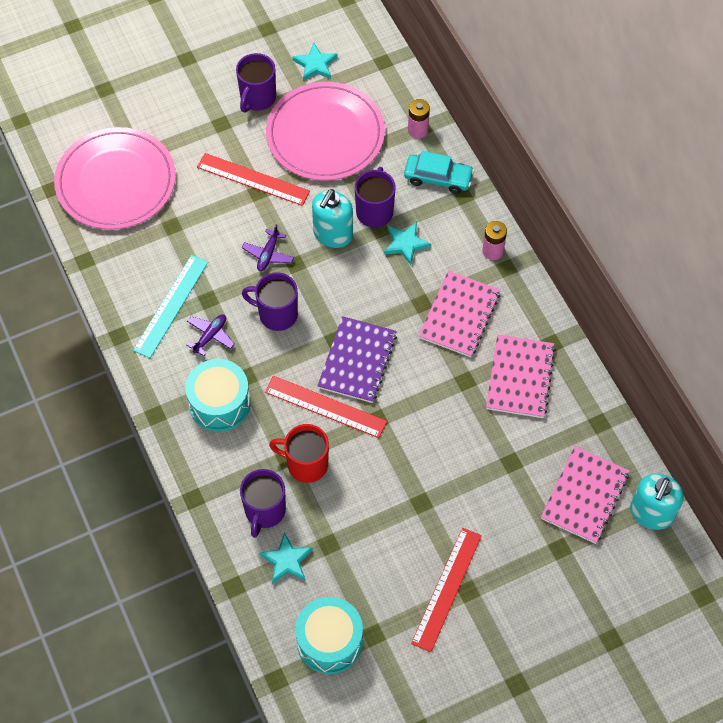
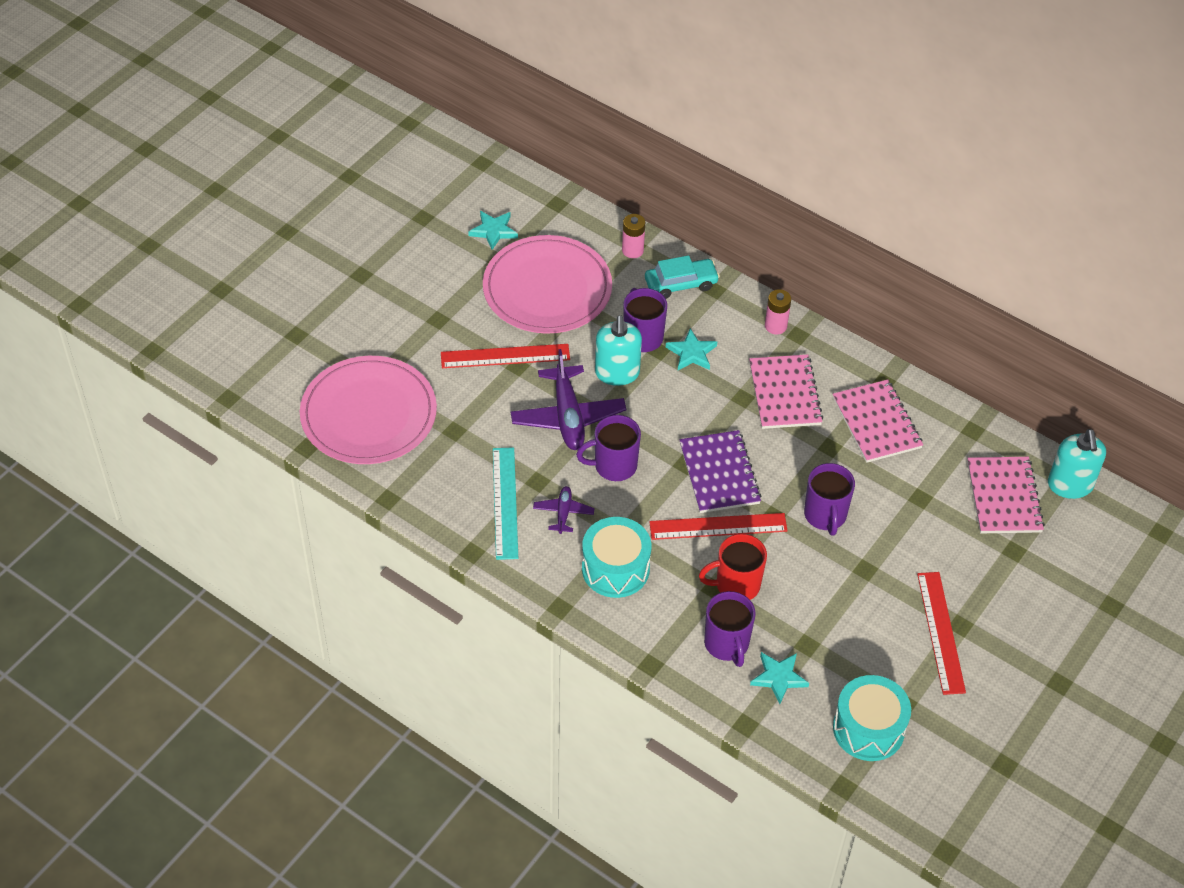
camera: 30 degrees left, 10 degrees down
(257, 98) = (458, 283): purple mug -> purple mug (825, 515)
(268, 254) = (568, 416): purple plane -> purple plane, size x1.95

